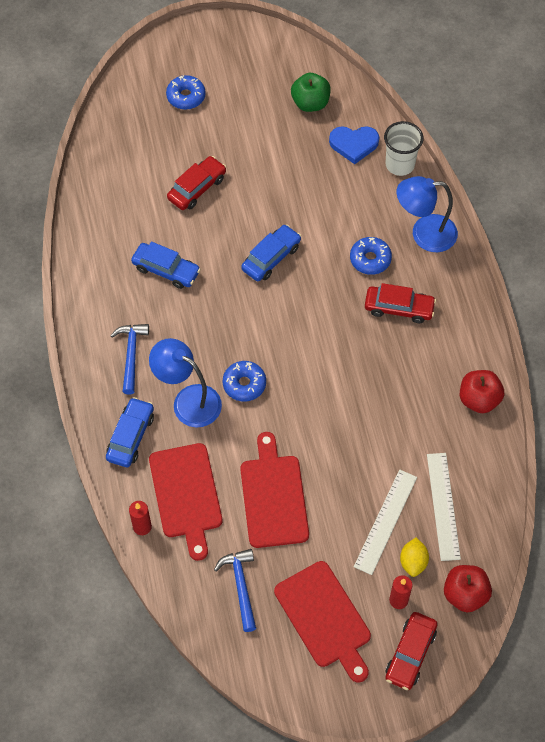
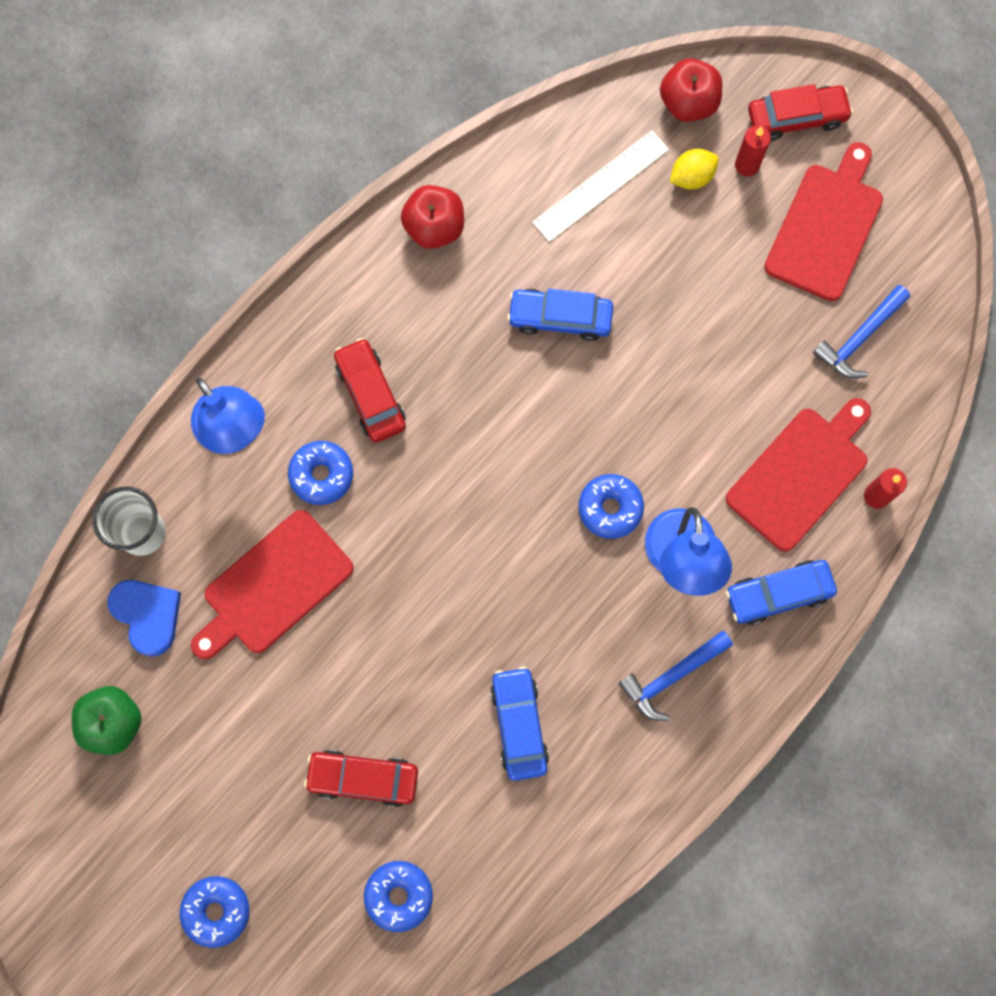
camera: 125 degrees left, 15 degrees up
(129, 171) = (399, 895): none -> blue donut
(271, 258) = (405, 601): blue car -> blue car (560, 318)
(273, 496) = (728, 375): red cutting board -> red cutting board (273, 586)
(386, 521) = (665, 234): white ruler -> none

